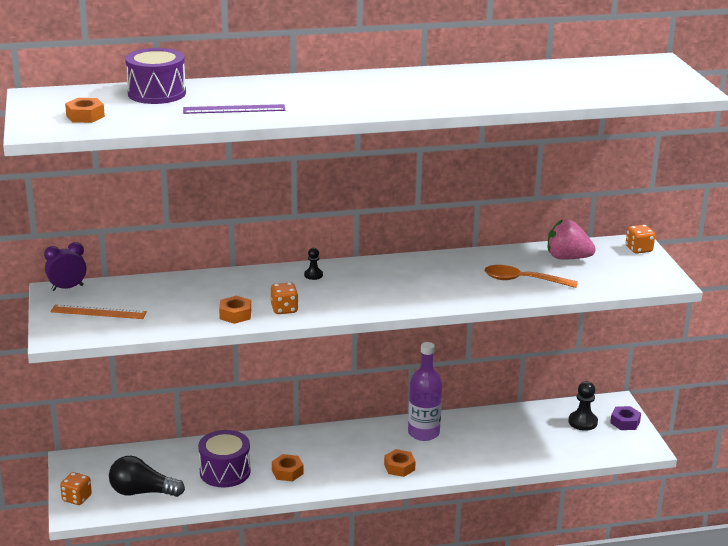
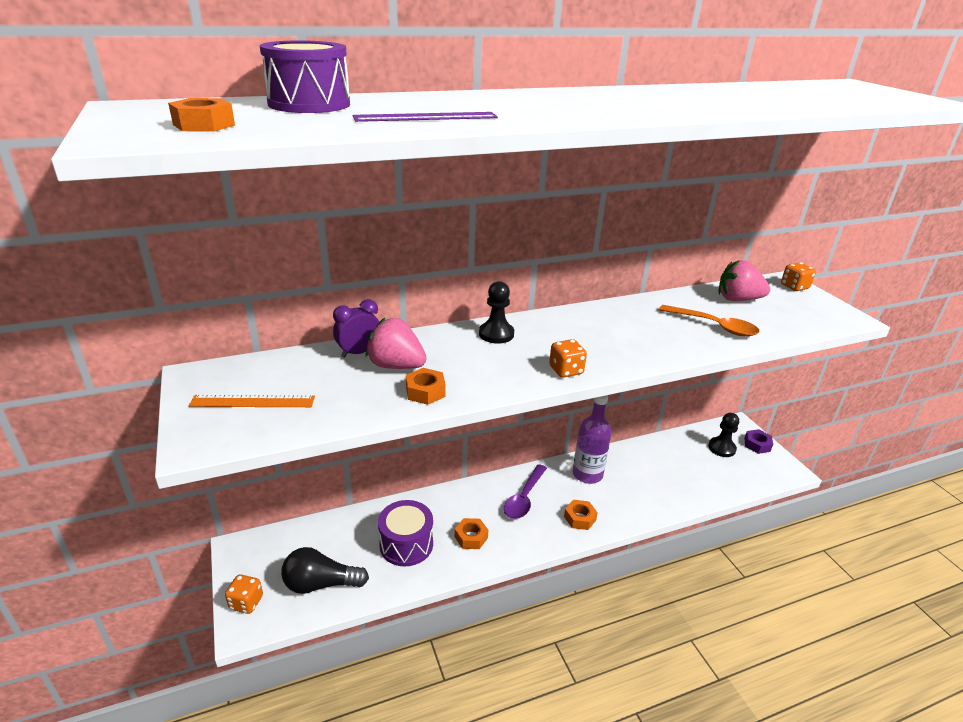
camera: 10 degrees left, 5 degrees up
(67, 288) = (211, 370): purple clock -> purple clock (358, 352)
(217, 294) = (396, 366): none -> pink strawberry
(284, 309) = (481, 380): orange dice -> orange dice (566, 370)
(313, 275) = (496, 334): black pawn -> black pawn, size x1.71
(350, 447) = (524, 498): none -> purple spoon
(523, 280) = (714, 326): orange spoon -> orange spoon turned 150 degrees counterclockwise

